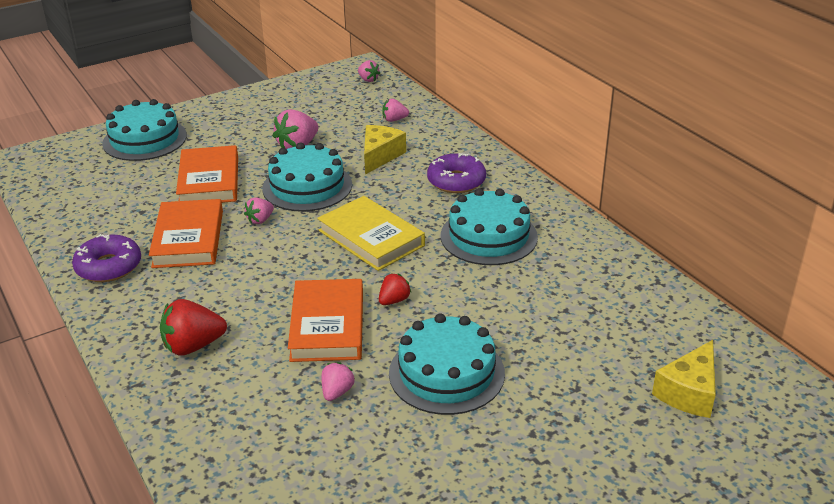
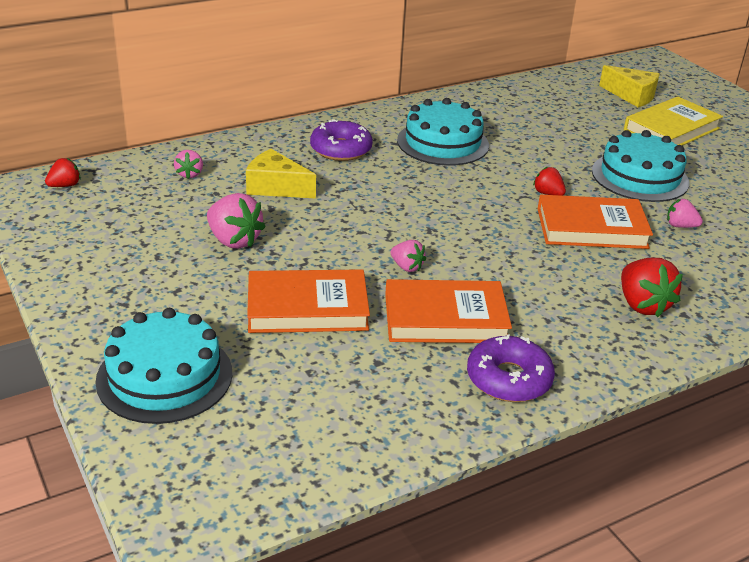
camera: 90 degrees left, 0 degrees up
(307, 186) = (336, 235): turquoise cake -> none
(368, 79) = (65, 185): pink strawberry -> red strawberry
(371, 238) = (445, 200): yellow book -> yellow book (671, 129)

